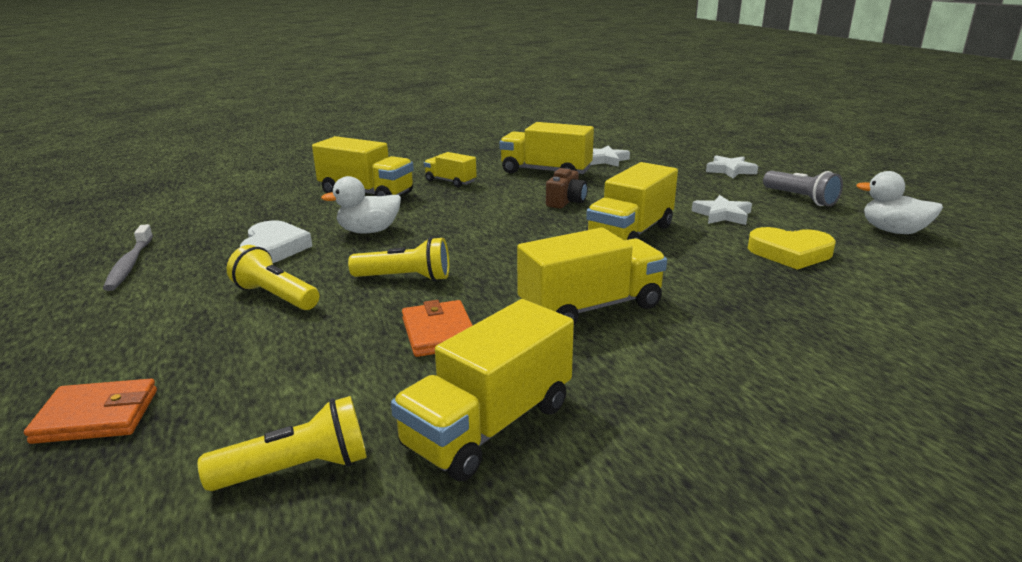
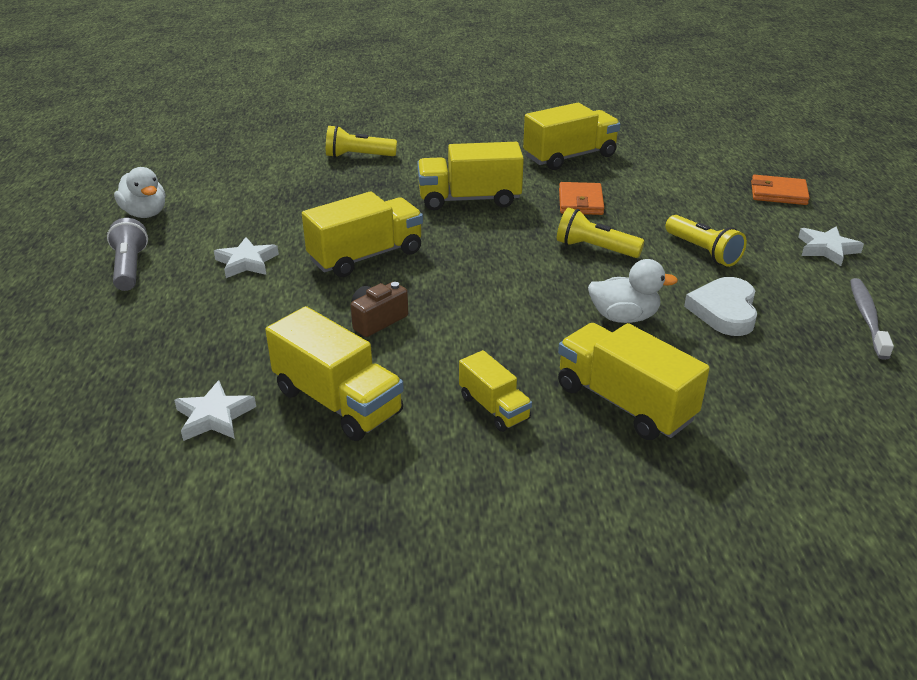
camera: 160 degrees left, 10 degrees up
(297, 469) = (662, 157): yellow flashlight -> yellow flashlight (358, 156)
(730, 170) = (98, 339): white star -> white star (827, 249)
(790, 253) = (267, 211): yellow heart -> none

